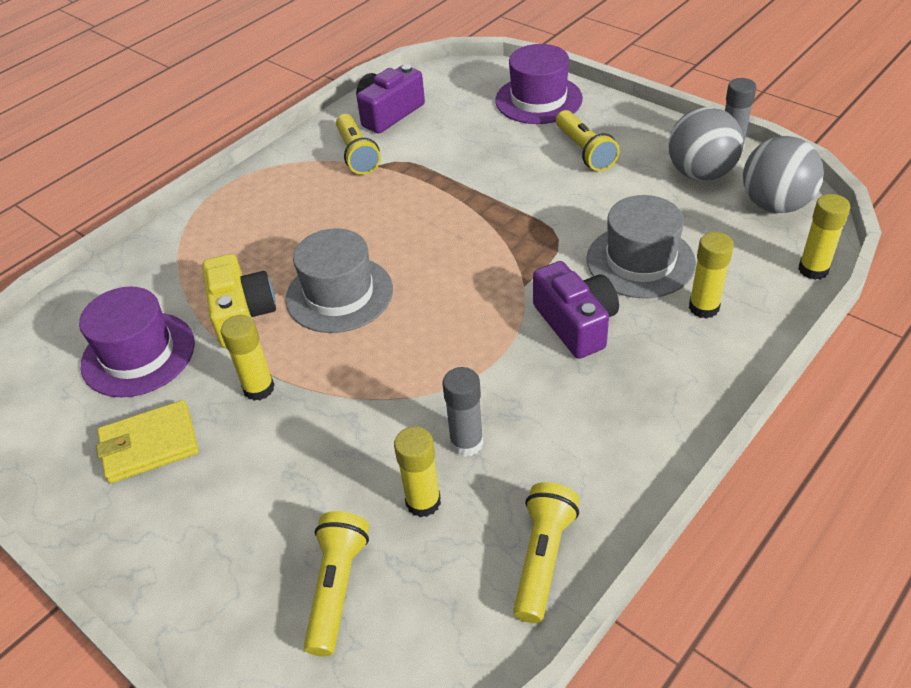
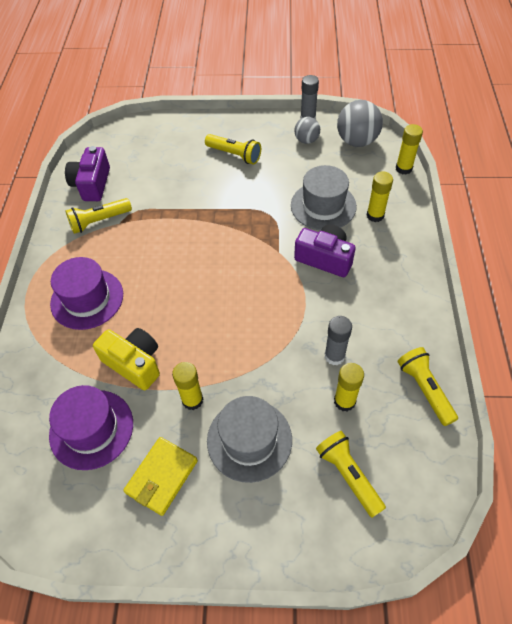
camera: 40 degrees left, 10 degrees up
(339, 294) = (181, 315): grey hat -> grey hat (249, 440)
(357, 154) = (99, 221): yellow flashlight -> yellow flashlight turned 120 degrees clockwise
(538, 99) = (177, 134): purple hat -> purple hat (87, 299)
(700, 173) = (306, 140): grey ball -> grey ball, size x0.59

